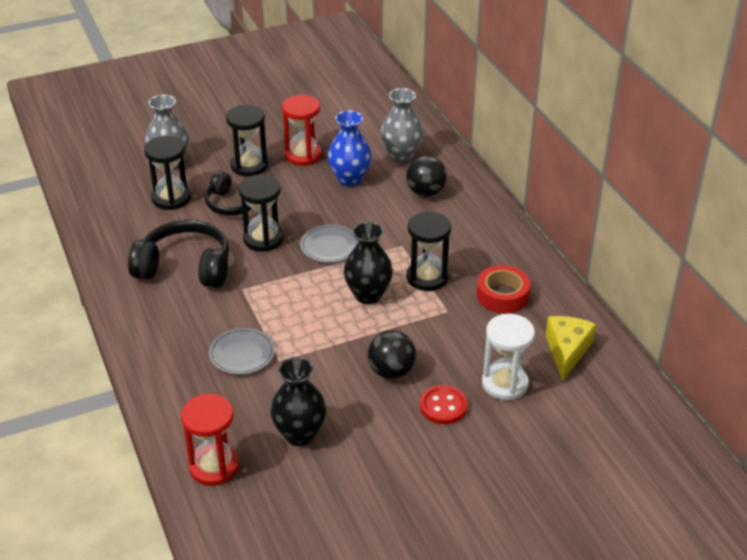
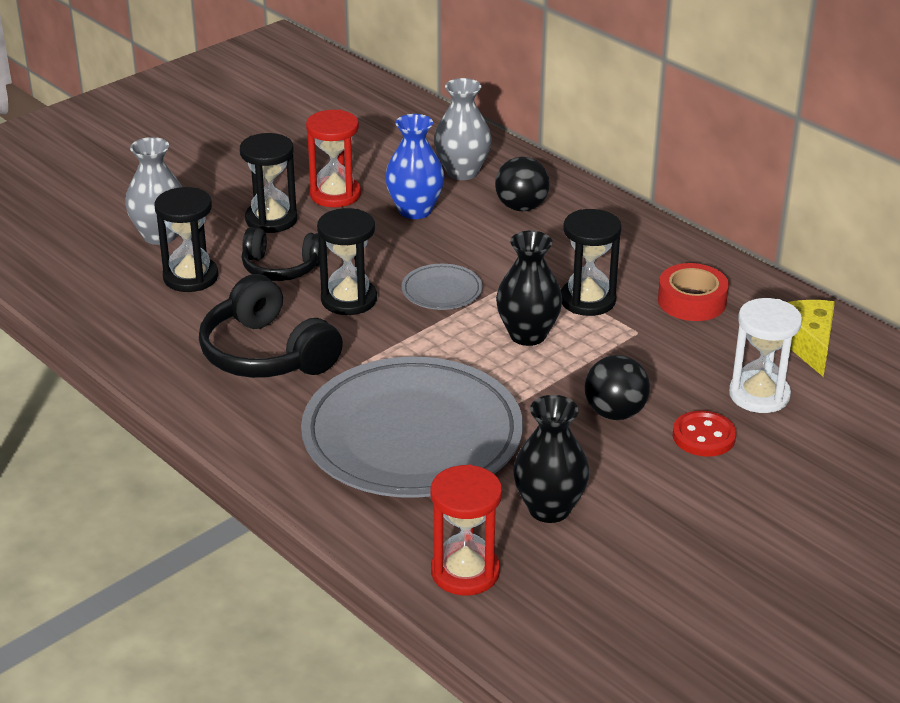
camera: 20 degrees left, 5 degrees down
(185, 267) = (266, 354): black headphones -> black headphones turned 120 degrees counterclockwise
(242, 354) = (412, 436): grey plate -> grey plate, size x2.42

